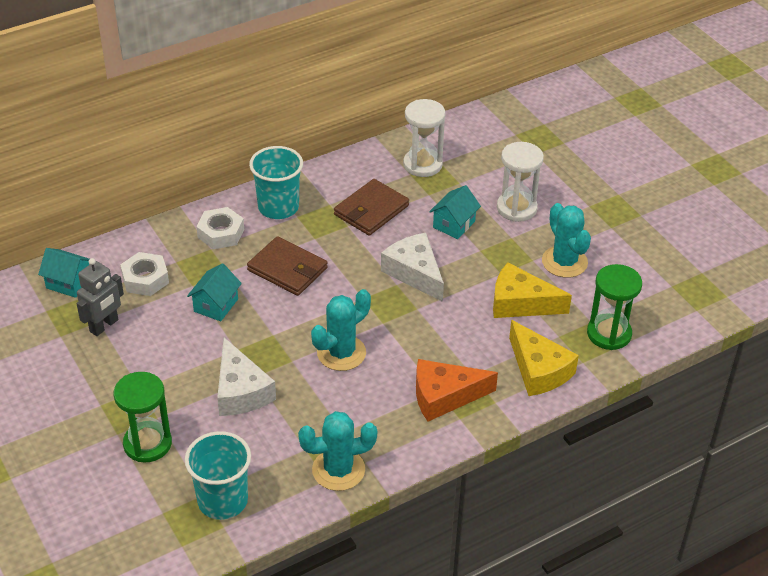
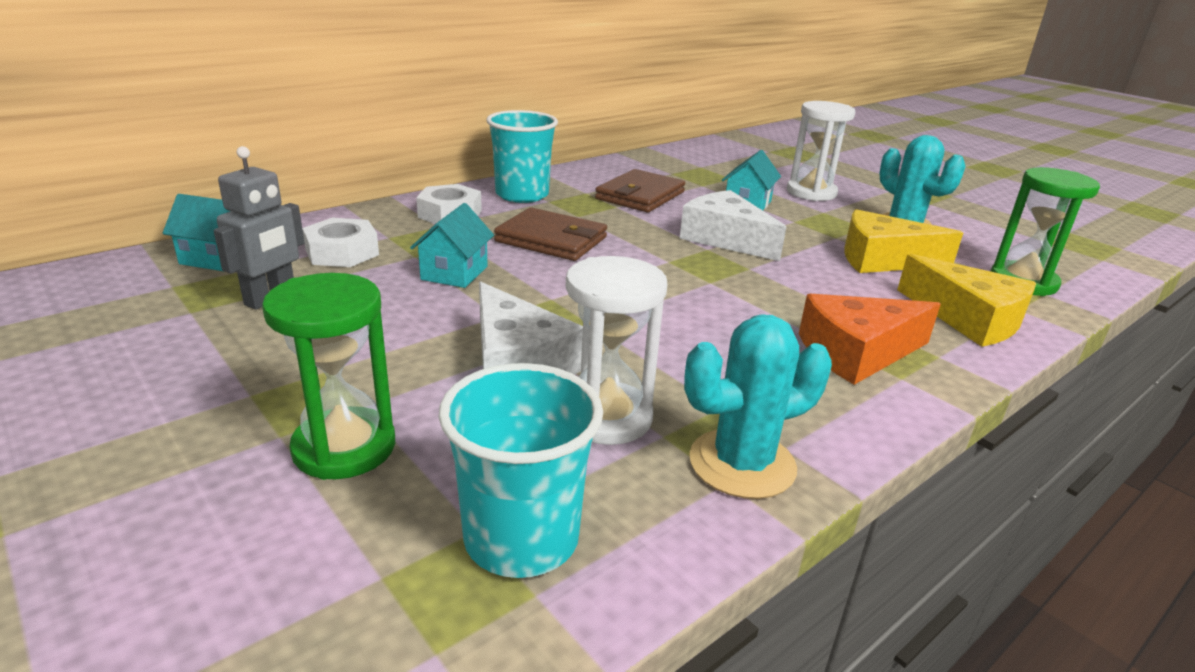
camera: 10 degrees left, 15 degrees down
(341, 353) = (666, 313): turquoise cactus -> none
(422, 164) = (682, 167): white hourglass -> white hourglass (606, 417)

